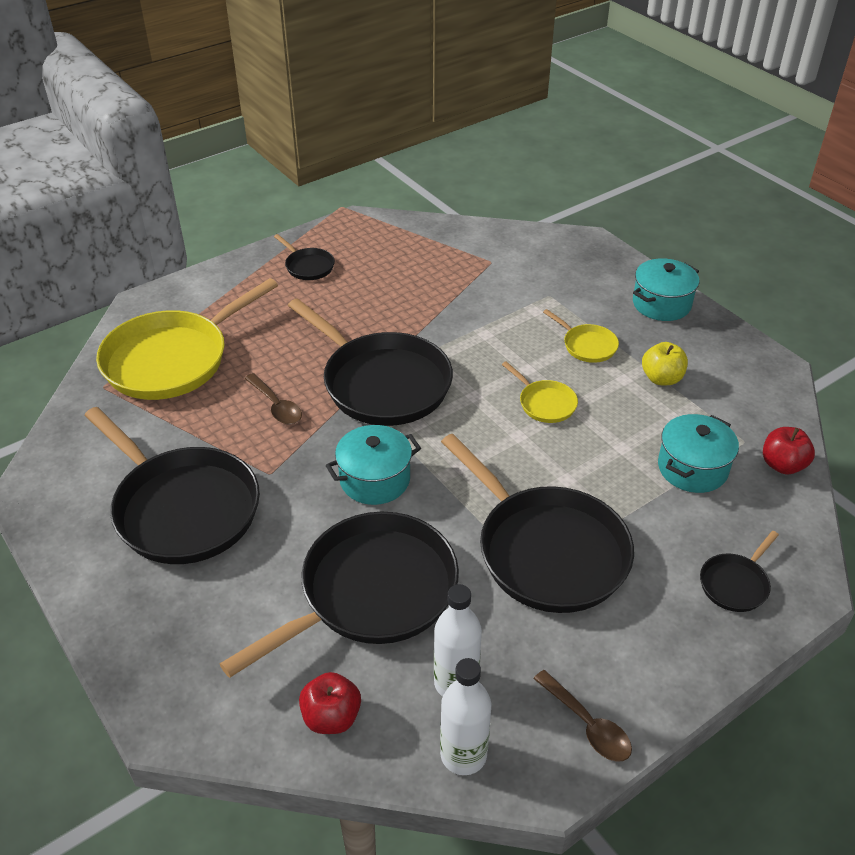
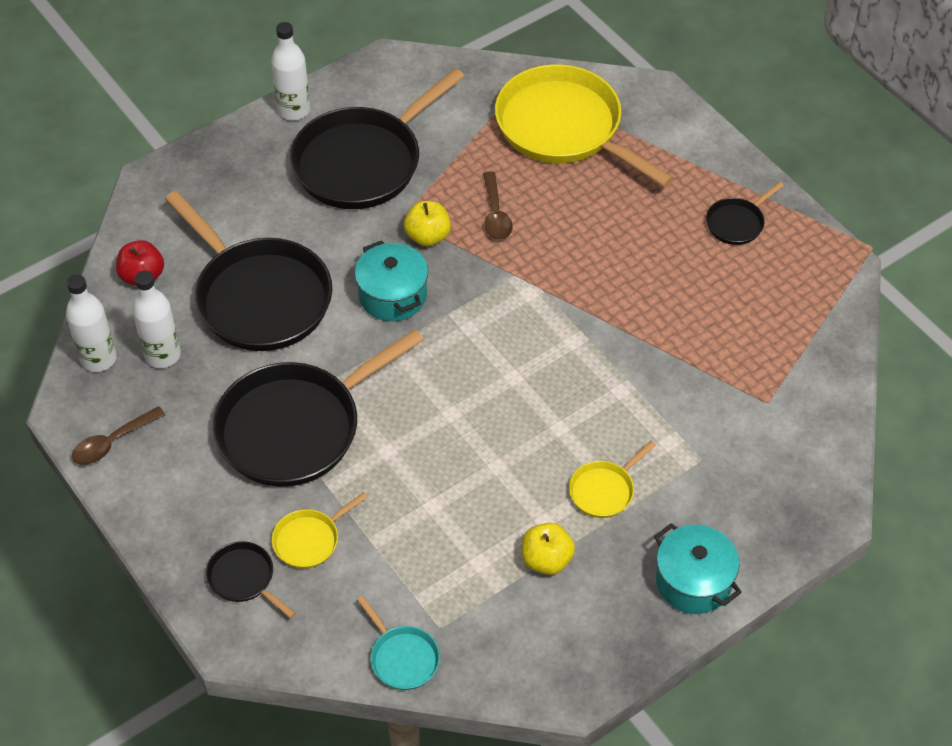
camera: 90 degrees right, 10 degrees up
(82, 574) = (294, 110): none -> white bottle
(276, 406) = (495, 214): brown spoon -> brown spoon turned 60 degrees counterclockwise
(298, 454) = (427, 236): none -> yellow apple
(381, 383) = (532, 297): black pan -> none
(545, 403) = (502, 440): yellow pan -> yellow pan (309, 540)
(692, 468) = (400, 567): turquoise pot -> none
(782, 465) = (402, 658): red apple -> turquoise pan

